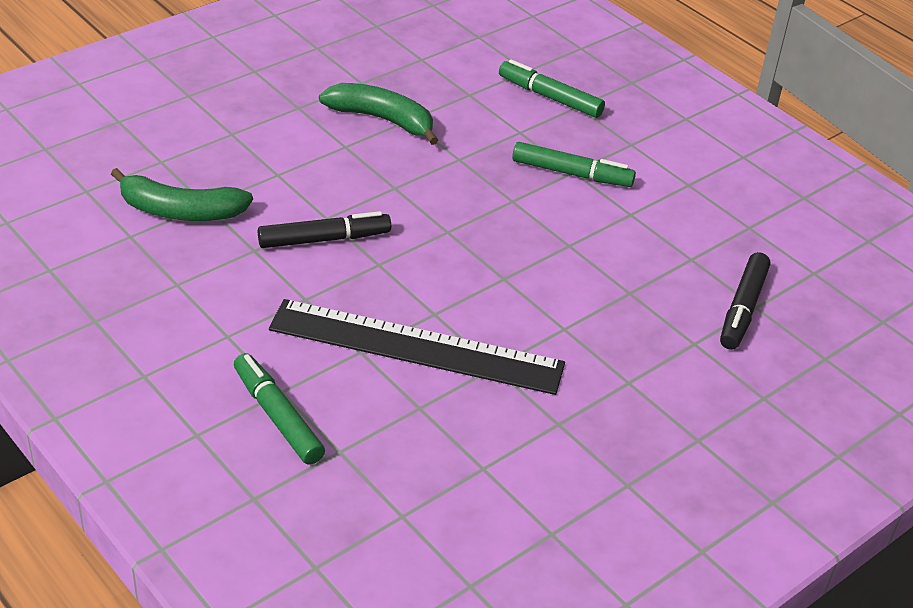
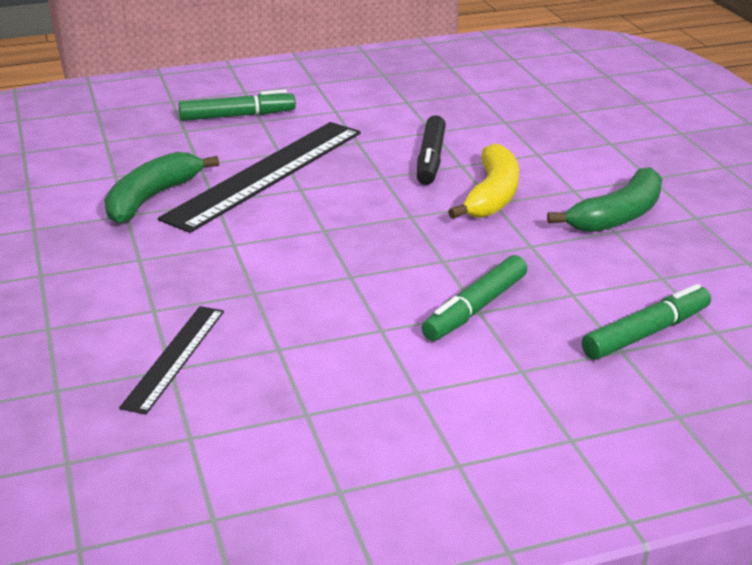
camera: 115 degrees right, 10 degrees down
(180, 211) = (499, 111): green banana -> green banana (151, 198)
(382, 190) = (492, 195): none -> yellow banana
(743, 308) = (174, 357): black marker -> black ruler

